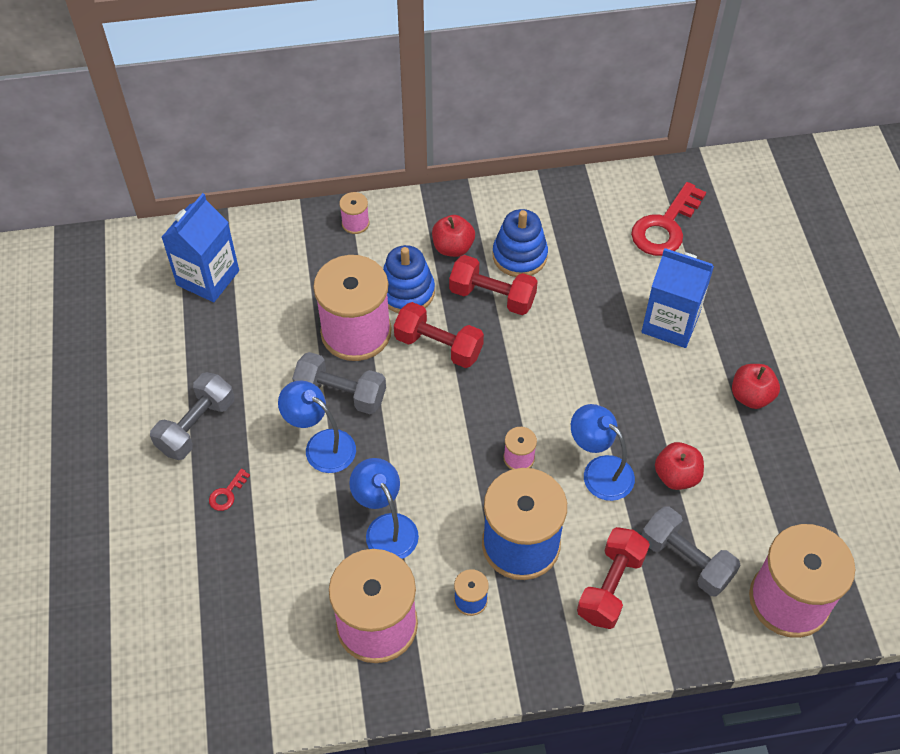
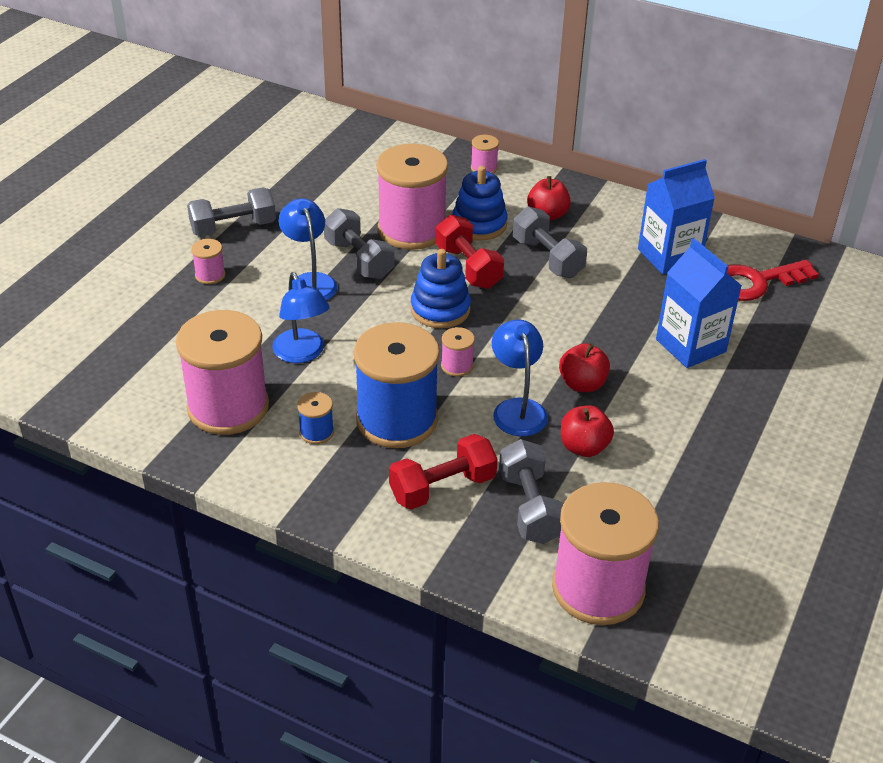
camera: 35 degrees right, 15 degrees down
(208, 278) = (337, 151): blue carton -> blue carton (669, 256)
(227, 494) = (210, 275): red key -> pink spool
(386, 527) = (302, 354): blue lamp -> blue lamp turned 150 degrees clockwise
(492, 296) = (547, 258): red dumbbell -> grey dumbbell
(519, 256) = (599, 244): blue stacking toy -> blue stacking toy (440, 309)
(751, 396) = (716, 430): red apple -> red apple (582, 384)

